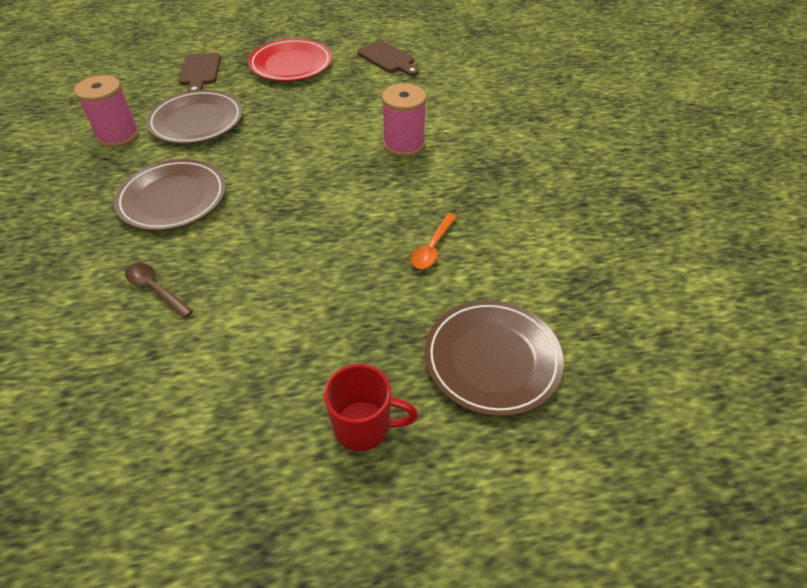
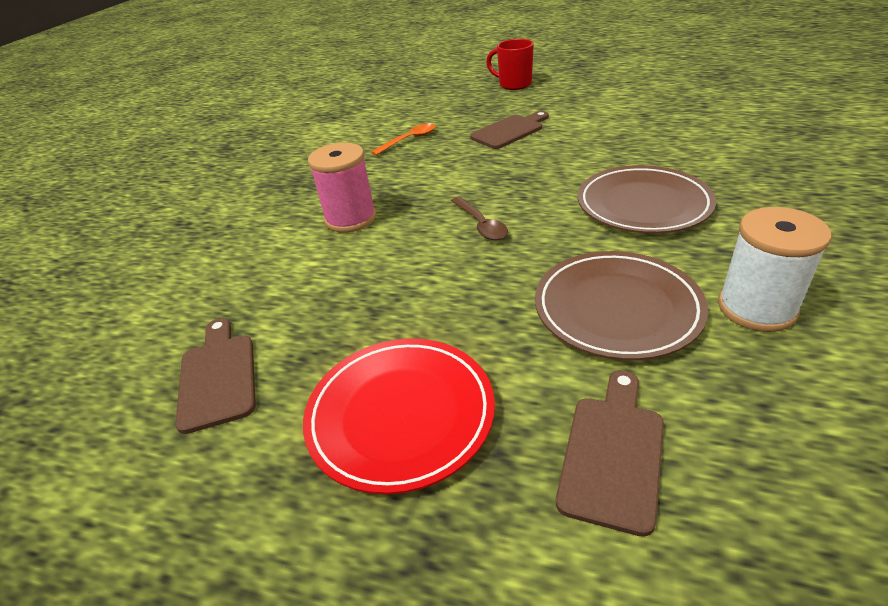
camera: 150 degrees left, 10 degrees down
(118, 136) = (756, 308): pink spool -> white spool
(155, 289) = (649, 142): brown spoon -> brown spoon (481, 225)
(321, 285) = (509, 131): none -> brown cutting board
(492, 359) = (425, 96): brown plate -> none

